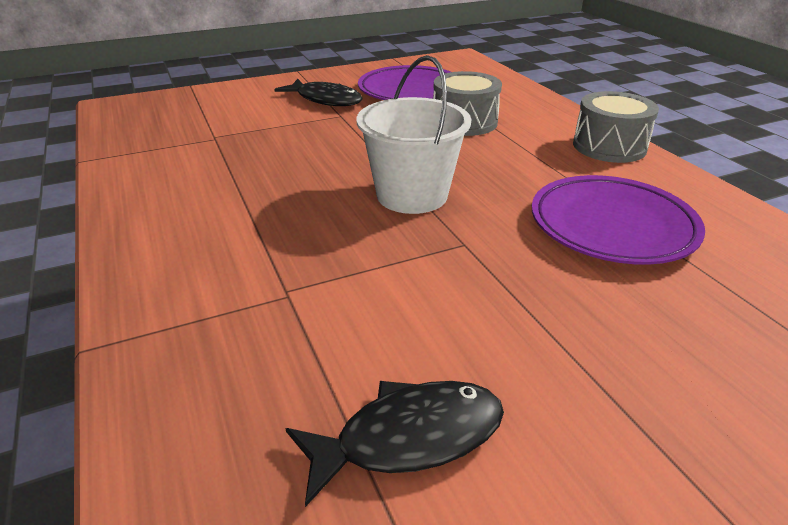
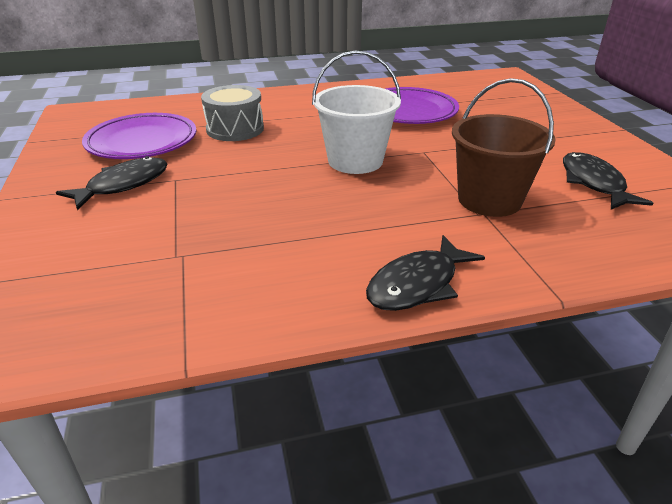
camera: 80 degrees left, 0 degrees up
(141, 247) = (417, 284): none -> black fish
(324, 301) = (489, 200): none -> brown bucket
(609, 146) = (308, 94): grey drum -> none

